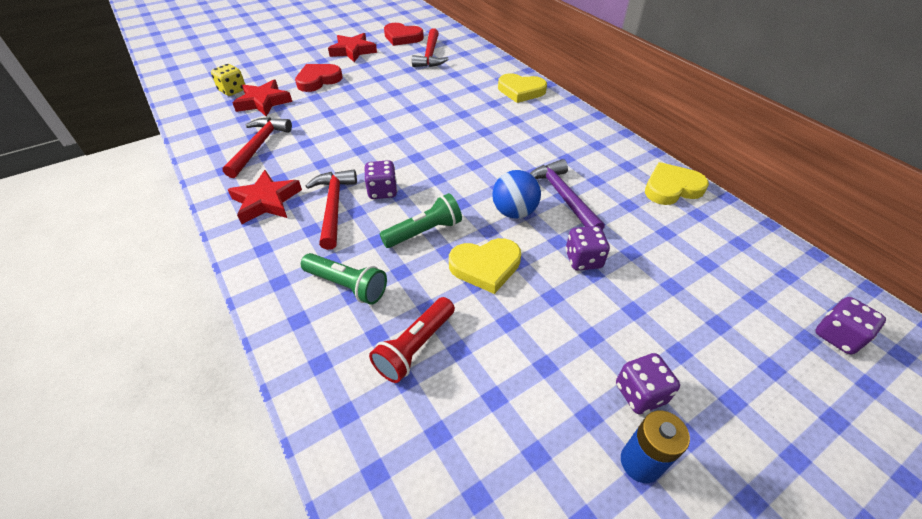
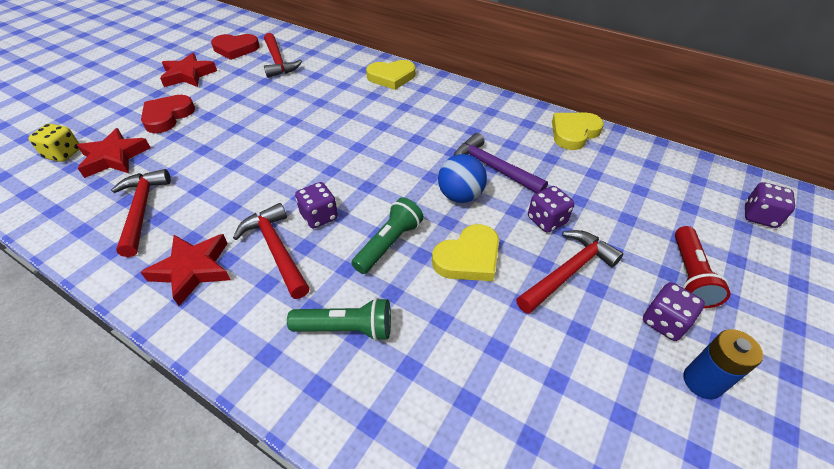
camera: 25 degrees left, 0 degrees up
(415, 347) = (455, 363): red flashlight -> red flashlight (689, 275)
(572, 312) = (568, 272): none -> red hammer

